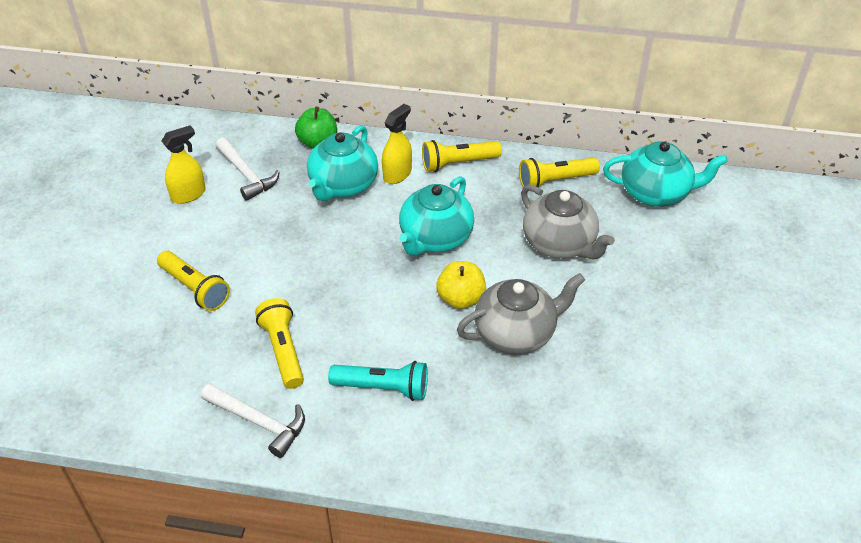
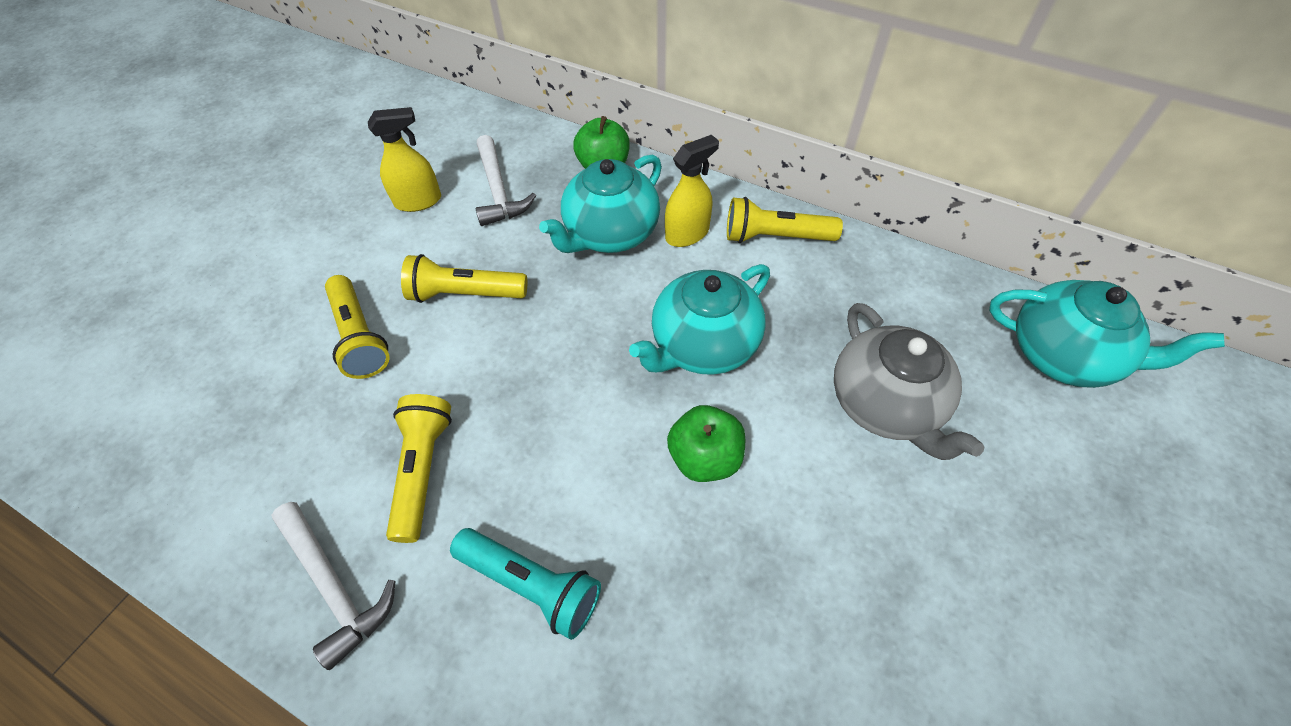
camera: 20 degrees right, 10 degrees up
(461, 299) = (705, 458): yellow apple -> green apple
(516, 333) = (769, 548): grey teapot -> none
(555, 181) = (907, 296): yellow flashlight -> yellow flashlight (465, 294)

